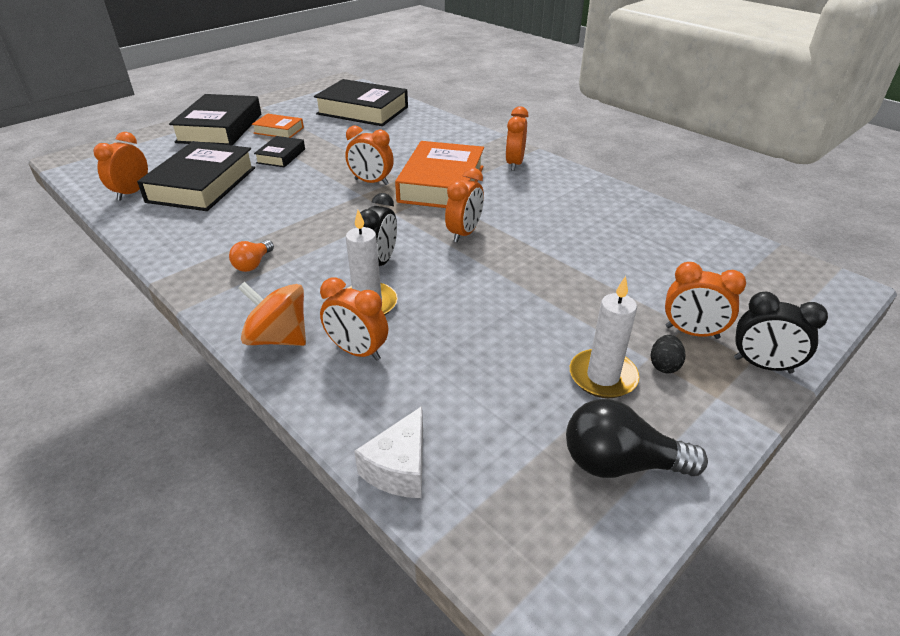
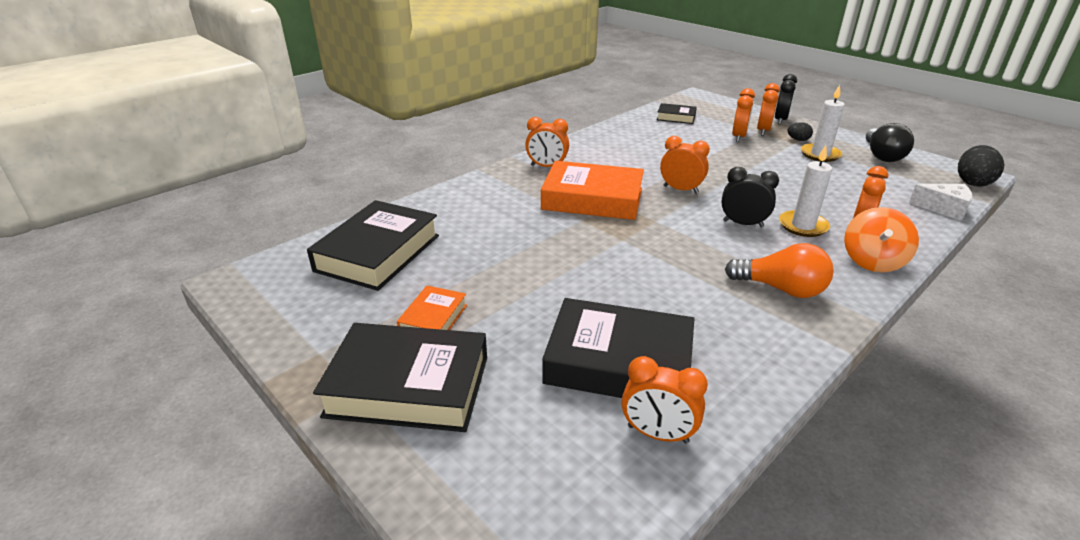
camera: 90 degrees left, 5 degrees down
(253, 264) = (781, 289): orange light bulb -> orange light bulb, size x1.76
(281, 156) = (525, 304): black book -> black book (676, 117)
(371, 182) = (593, 235): orange clock -> orange clock (739, 137)
(509, 572) = (972, 182): none -> black egg

